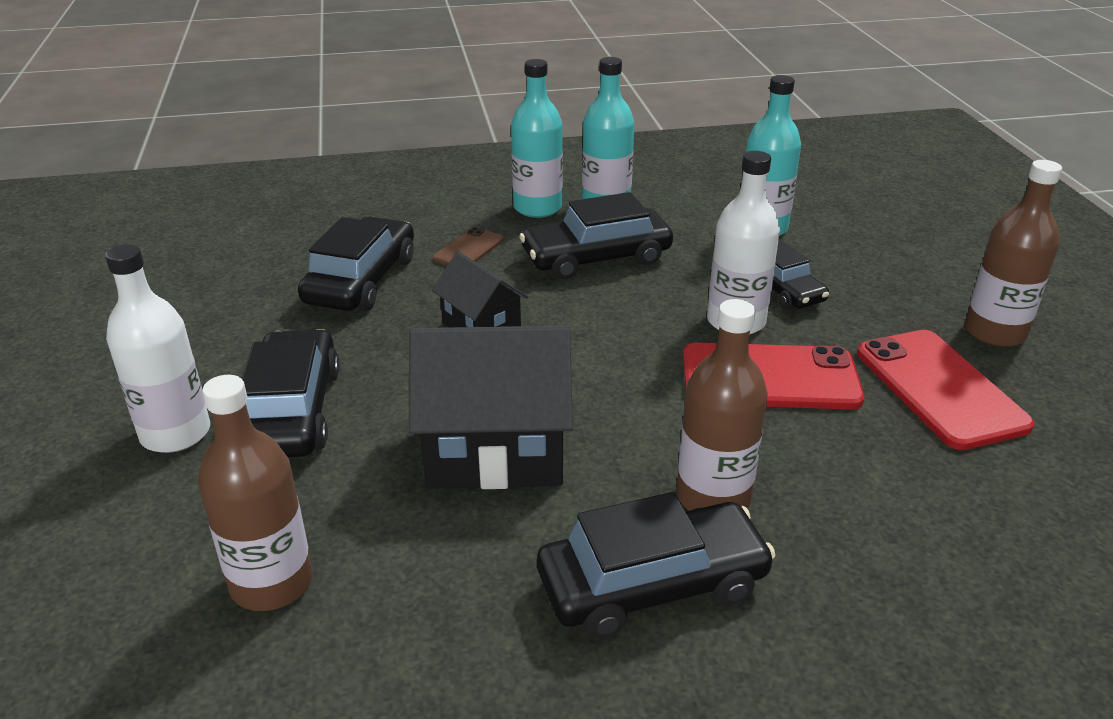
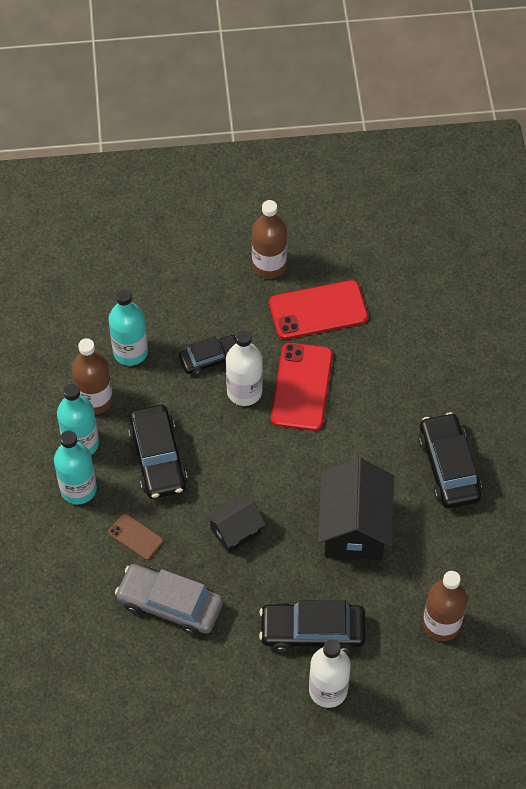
camera: 85 degrees left, 25 degrees up
(361, 280) = (170, 604): black car -> grey car
(713, 497) = (395, 433): brown bottle -> brown bottle (95, 400)

